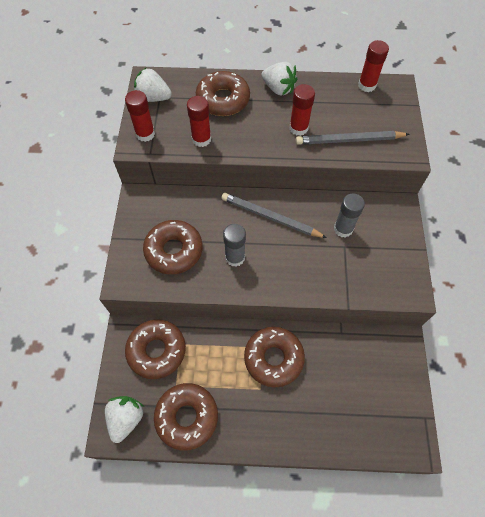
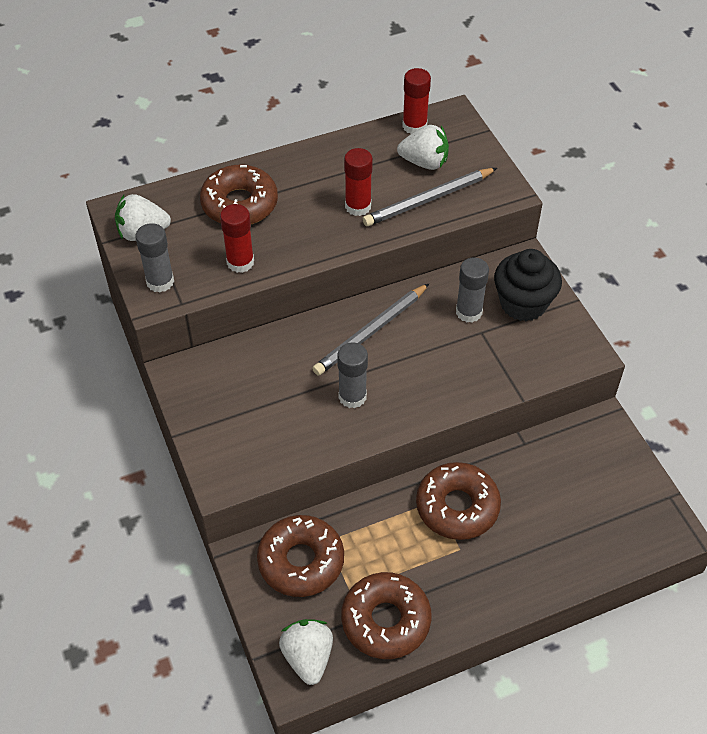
camera: 25 degrees left, 10 degrees down
(145, 134) = (160, 282): red glue stick -> grey glue stick
(174, 251) = (268, 419): brown donut -> none
(270, 217) = (371, 332): grey pencil -> grey pencil turned 45 degrees counterclockwise
(278, 89) = (305, 166): white strawberry -> white strawberry (424, 162)
(384, 237) = (523, 303): none -> black cupcake

